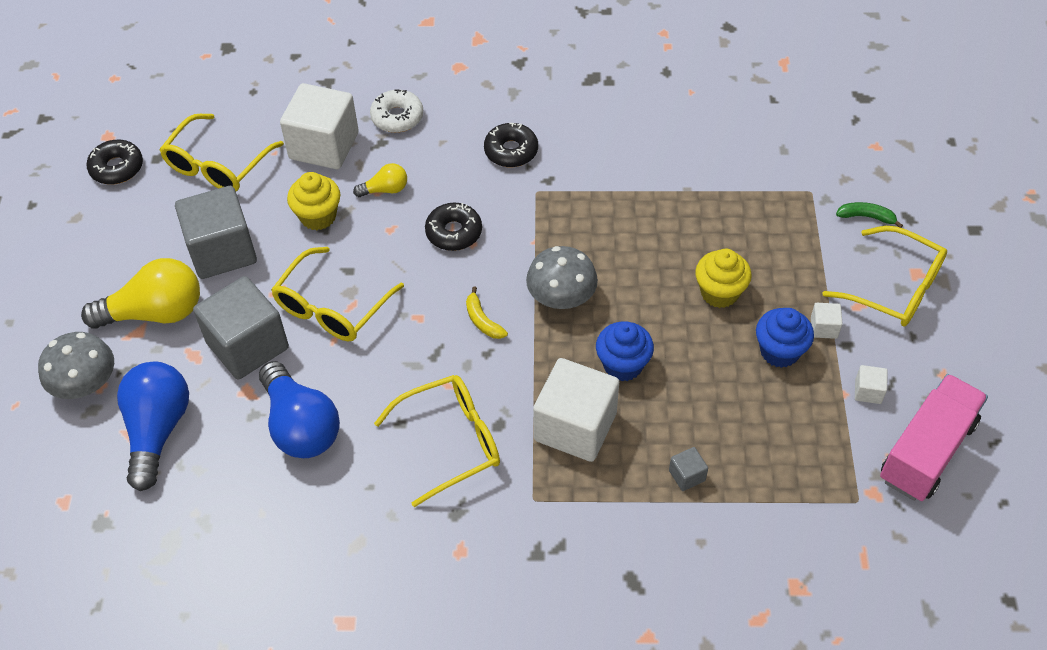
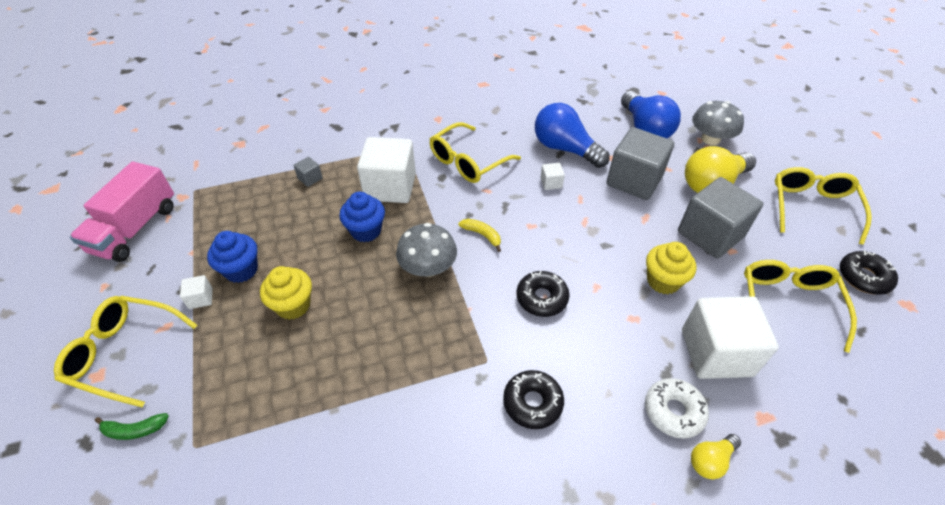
camera: 160 degrees right, 5 degrees down
(332, 307) = (597, 216): yellow glasses -> yellow glasses (812, 207)
(385, 189) = (626, 322): yellow light bulb -> yellow light bulb (710, 460)
(868, 391) = (172, 258): white cube -> white cube (551, 183)

